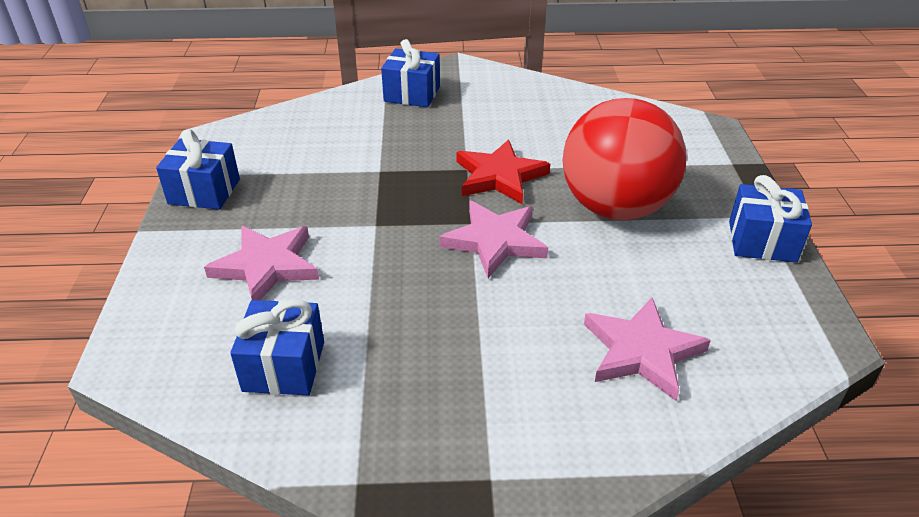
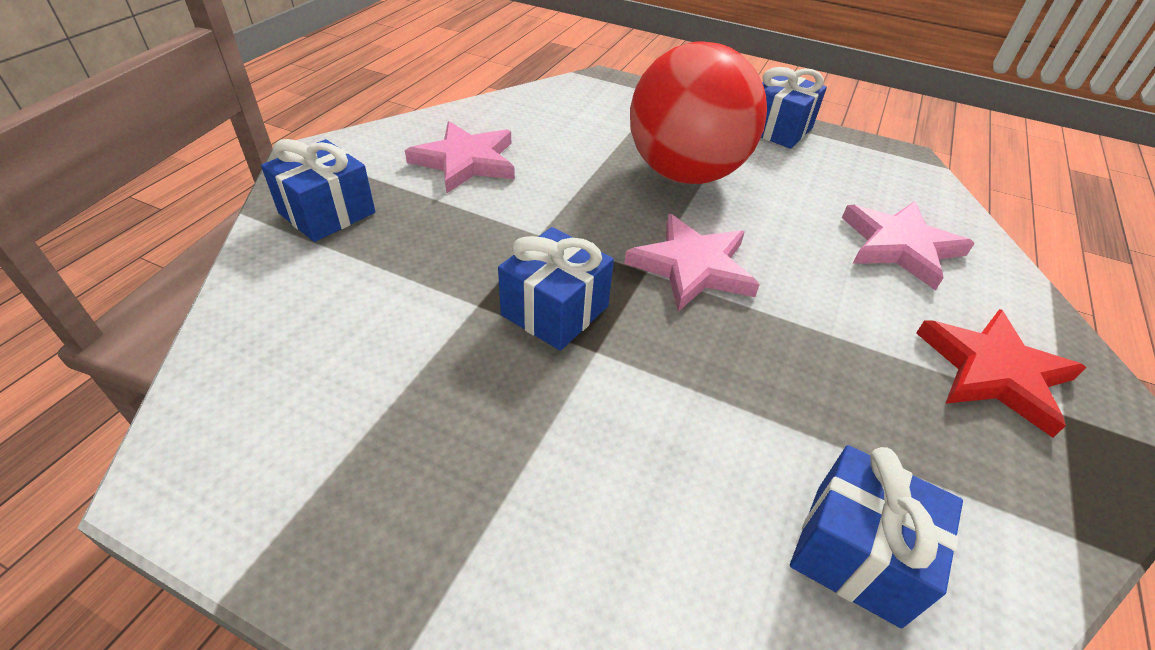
camera: 65 degrees left, 5 degrees up
(204, 191) = (343, 539): blue gift -> blue gift (555, 310)
(267, 266) = (620, 506): pink star -> pink star (466, 161)
(499, 176) = (575, 217): red star -> red star (993, 372)

